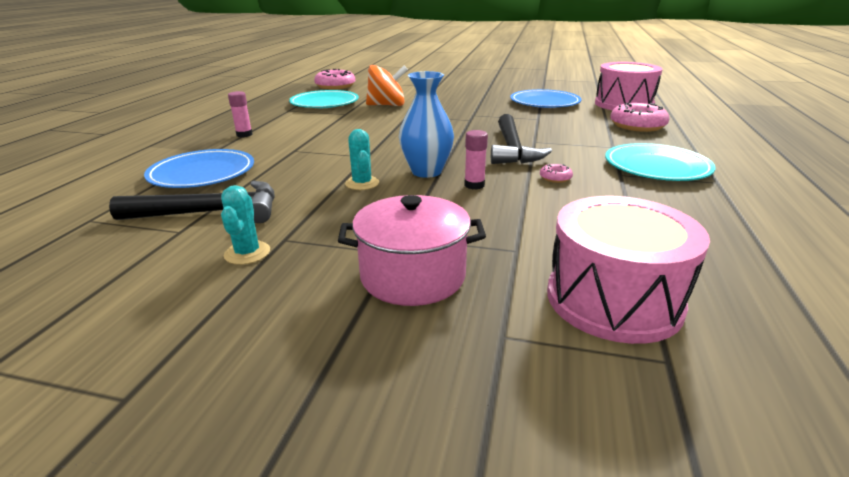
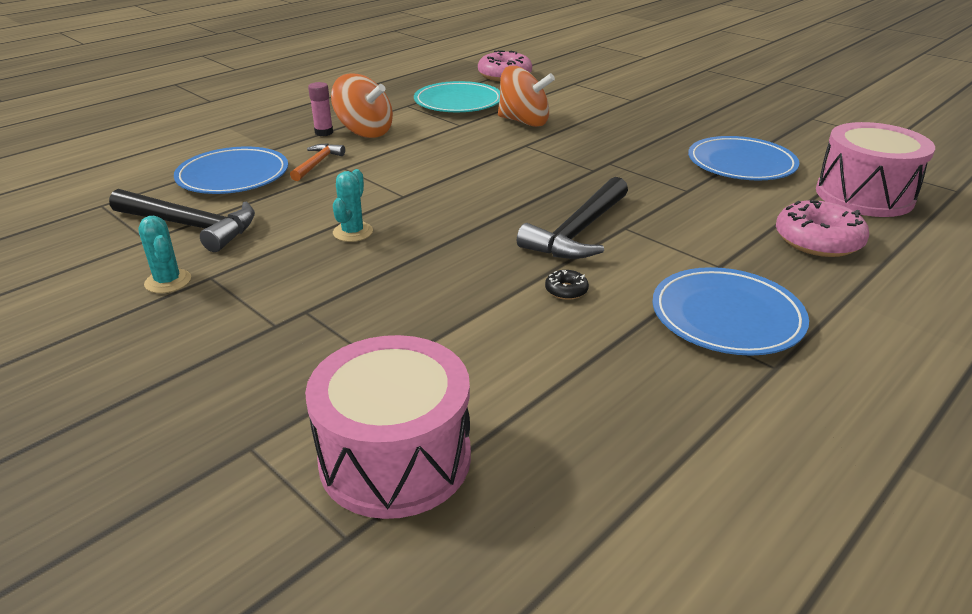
camera: 30 degrees right, 5 degrees up
(247, 253) = (168, 281): turquoise cactus -> turquoise cactus turned 60 degrees counterclockwise
(267, 152) = (317, 163): none -> orange hammer
(278, 129) = (364, 132): none -> orange spinning top
(412, 276) = (259, 357): pink pot -> none
(426, 171) = (435, 236): blue vase -> none
(474, 185) = (460, 271): pink glue stick -> none
(555, 178) = (566, 290): pink donut -> black donut
(656, 167) = (727, 316): turquoise plate -> blue plate

